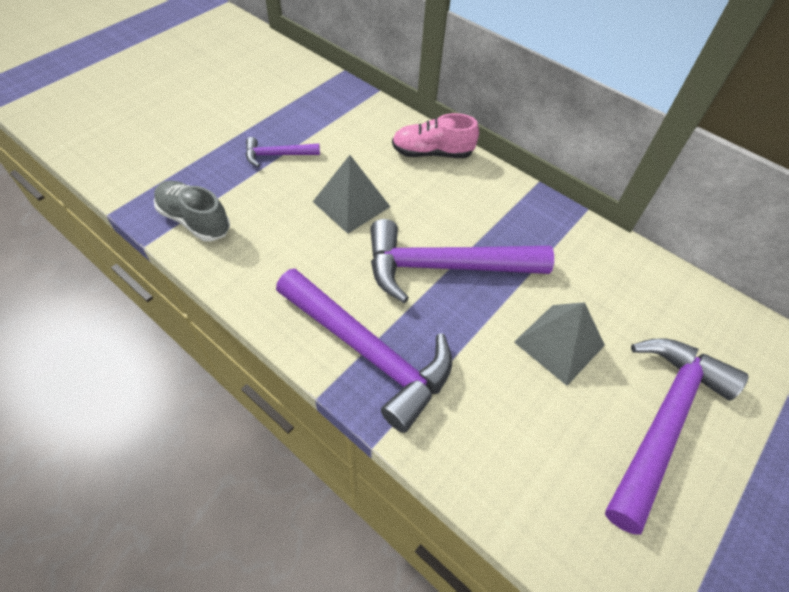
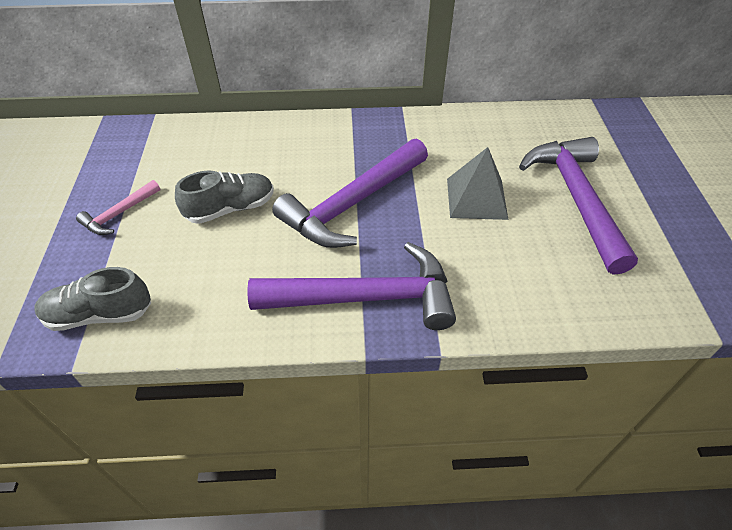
camera: 40 degrees left, 5 degrees down
(277, 155) = (119, 214): purple hammer -> pink hammer
(351, 204) = (230, 208): grey pyramid -> grey shoe
(432, 153) = (253, 134): pink shoe -> none

